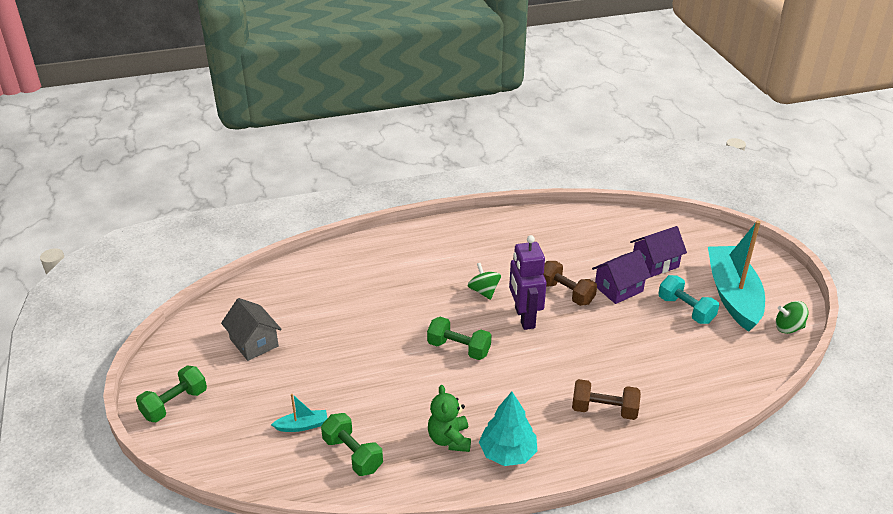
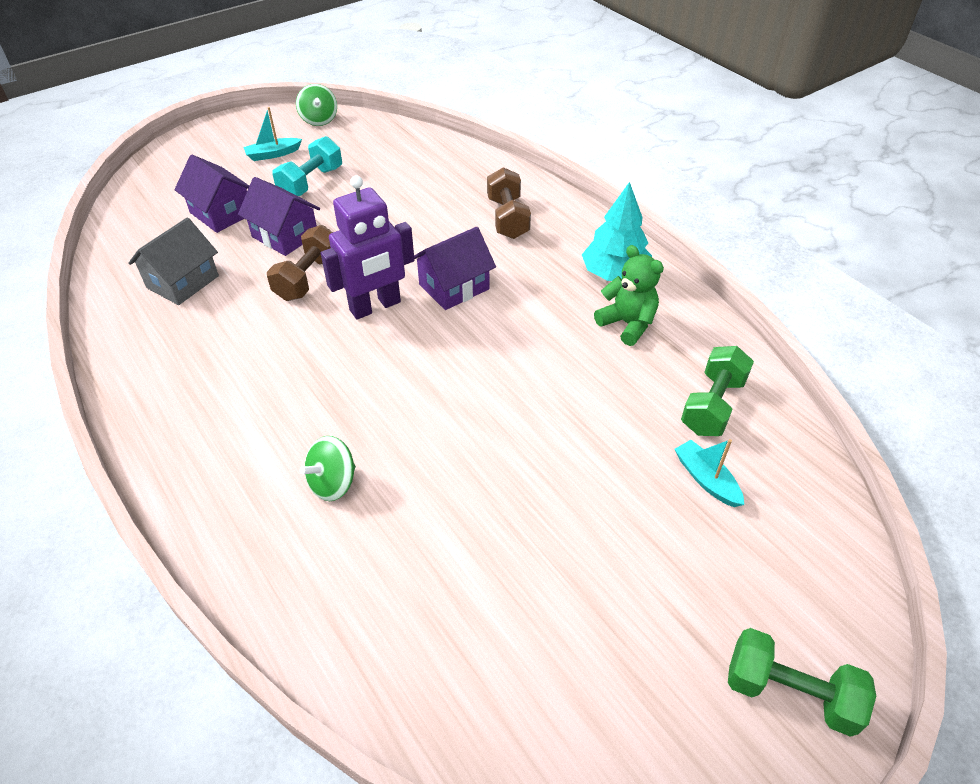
camera: 110 degrees left, 10 degrees up
(254, 342) = (581, 635): grey house -> grey house (183, 282)
(449, 439) = (627, 324): green teddy bear -> green teddy bear turned 105 degrees counterclockwise
(459, 348) = (466, 355): green dumbbell -> none
(484, 291) = (329, 360): green spinning top -> green spinning top (333, 483)
(529, 359) = (454, 287): none -> purple house
(733, 295) = (273, 154): turquoise boat -> turquoise boat, size x0.40

